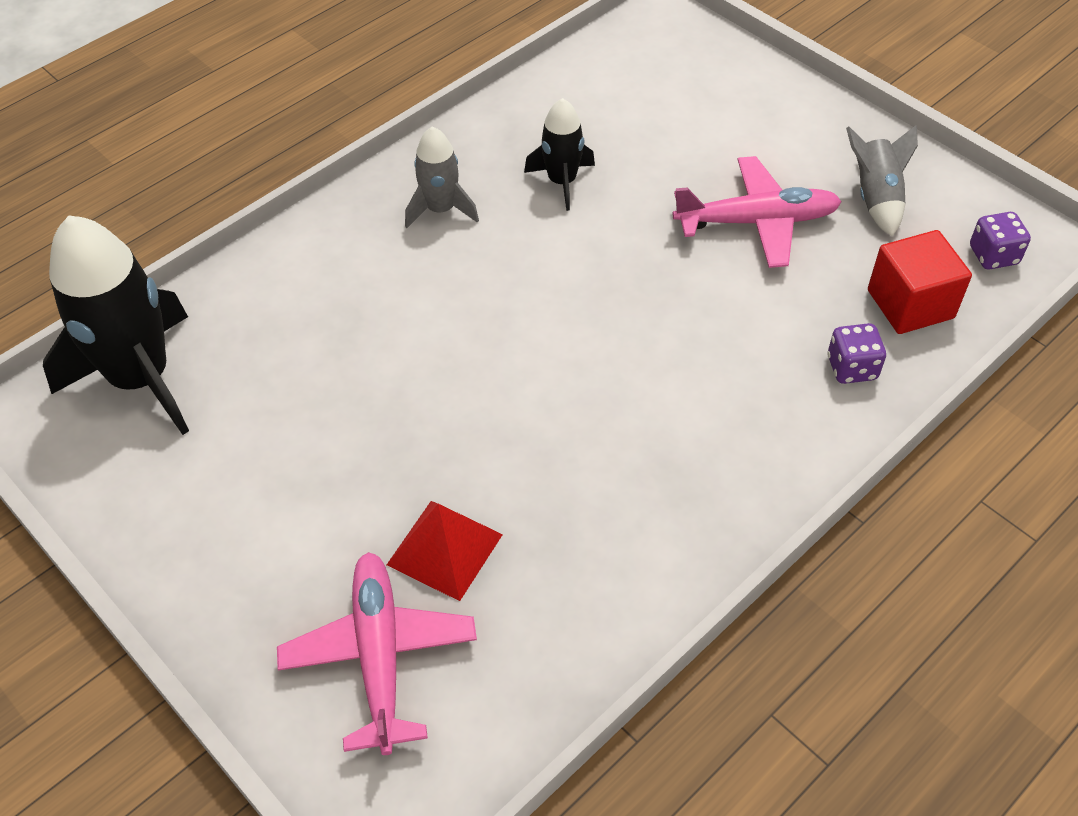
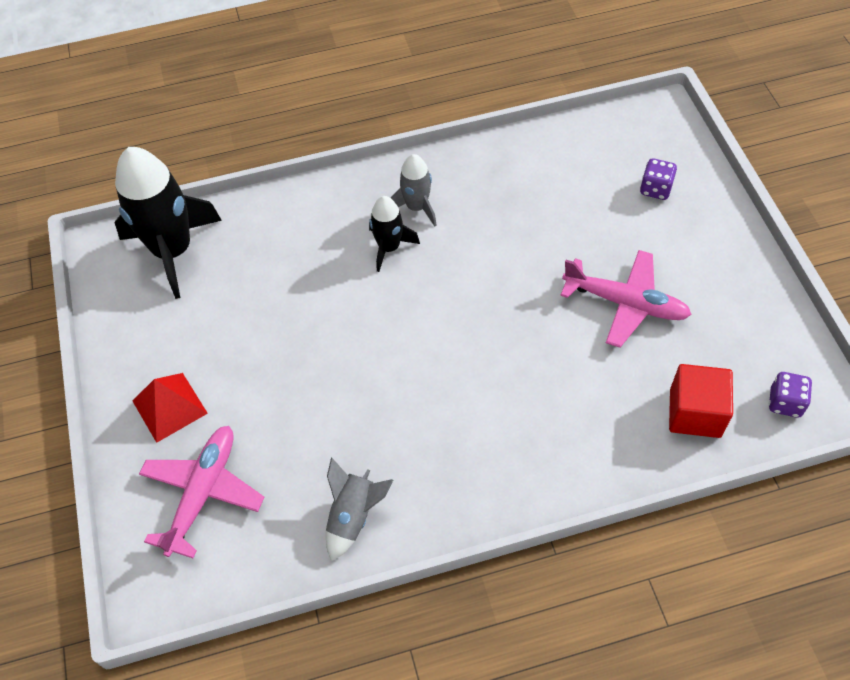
camera: 30 degrees right, 5 degrees up
(444, 549) = (279, 444): red pyramid -> red pyramid (169, 407)
(562, 182) = (509, 218): black rocket -> black rocket (389, 248)
(852, 368) = (619, 441): purple dice -> purple dice (655, 189)
(876, 198) = (726, 321): grey rocket -> grey rocket (353, 516)

